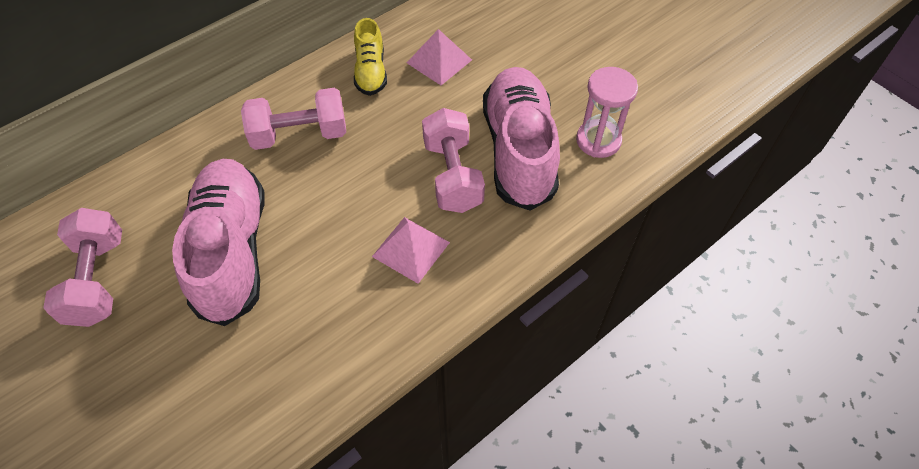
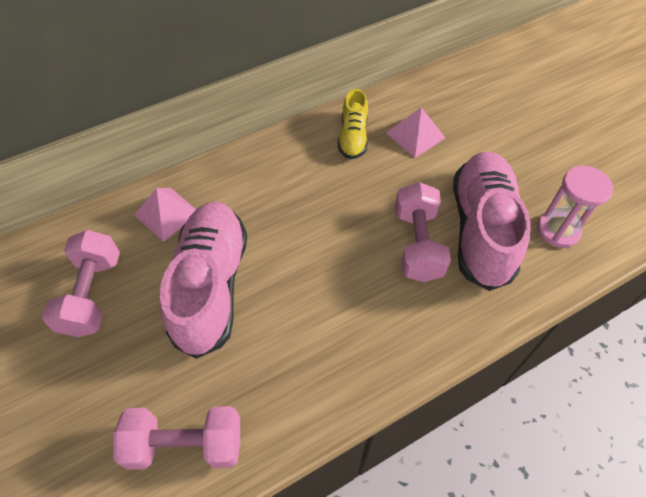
camera: 10 degrees right, 0 degrees up
(299, 135) = (284, 186): pink dumbbell -> pink dumbbell (185, 444)
(410, 249) = (372, 309): pink pyramid -> pink pyramid (167, 214)

